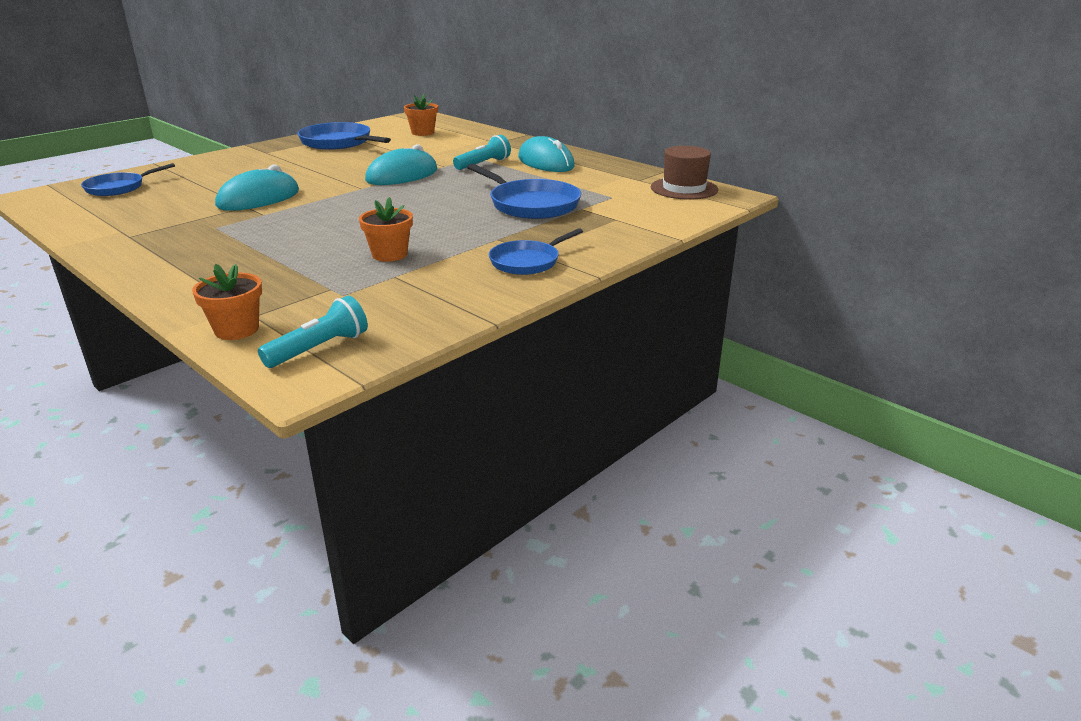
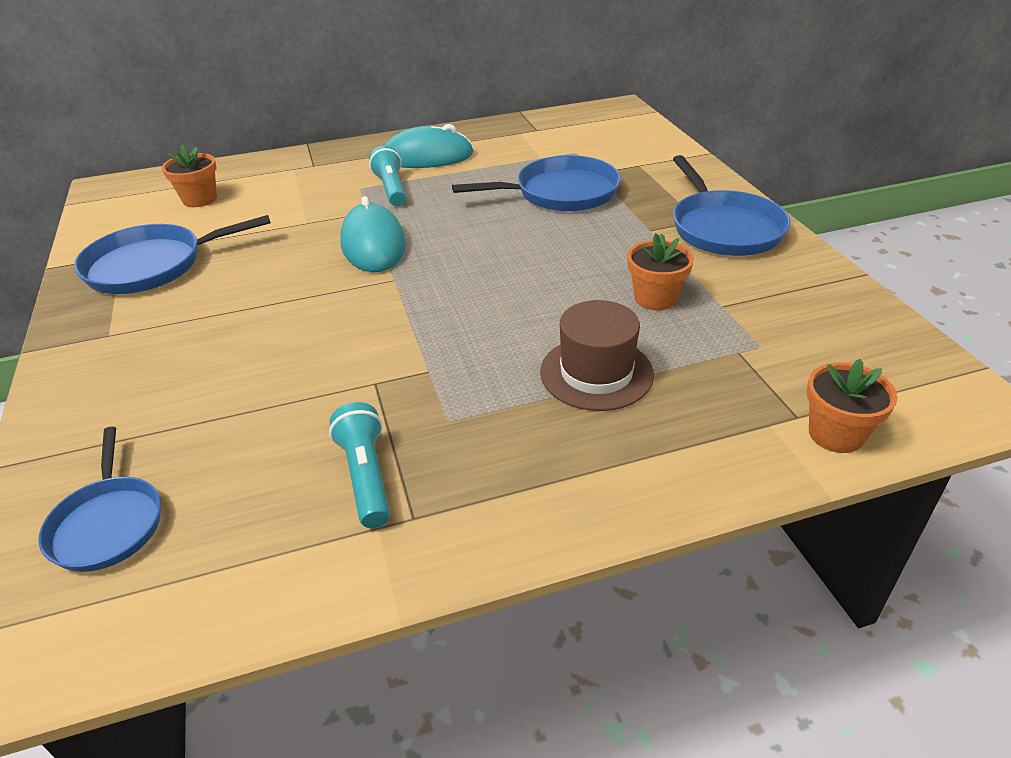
camera: 60 degrees left, 10 degrees up
(258, 199) = (350, 368): turquoise mouse -> none
(319, 349) = (903, 381): turquoise flashlight -> turquoise flashlight (366, 476)
(527, 262) = (724, 228): blue pan -> blue pan, size x1.54
(684, 188) = (582, 119): brown hat -> brown hat (596, 373)

